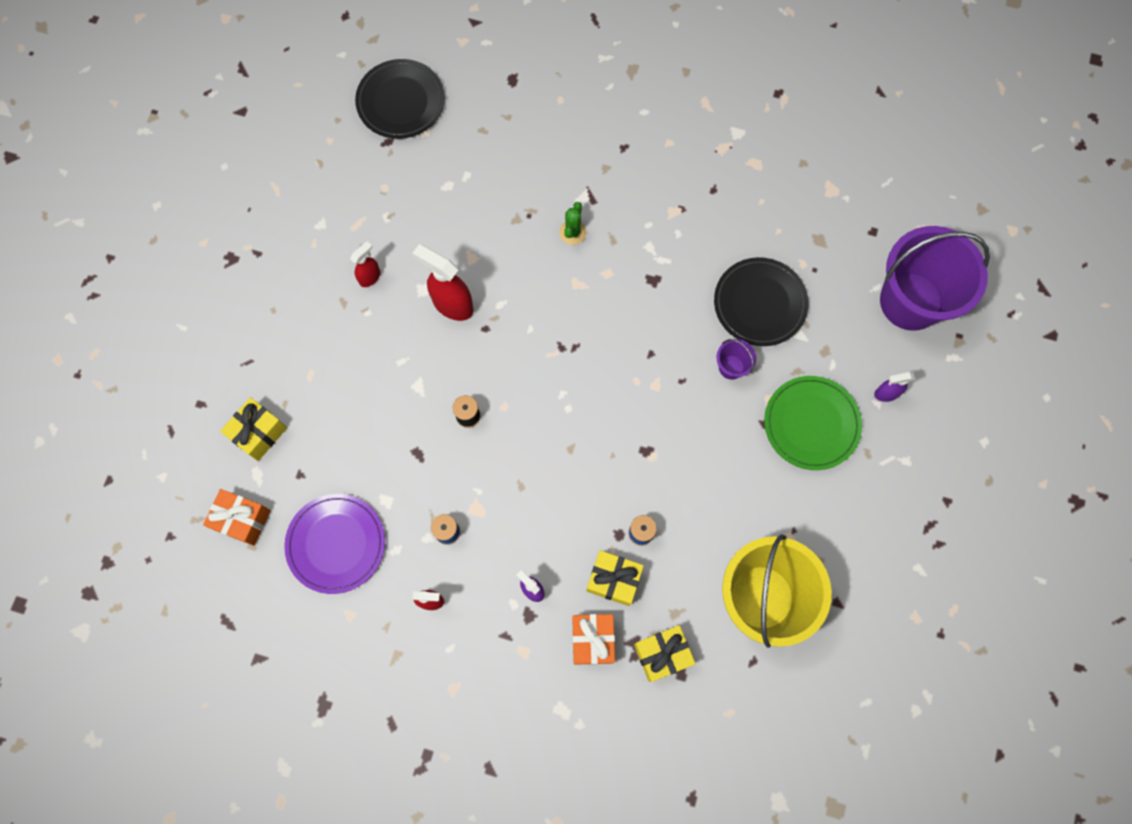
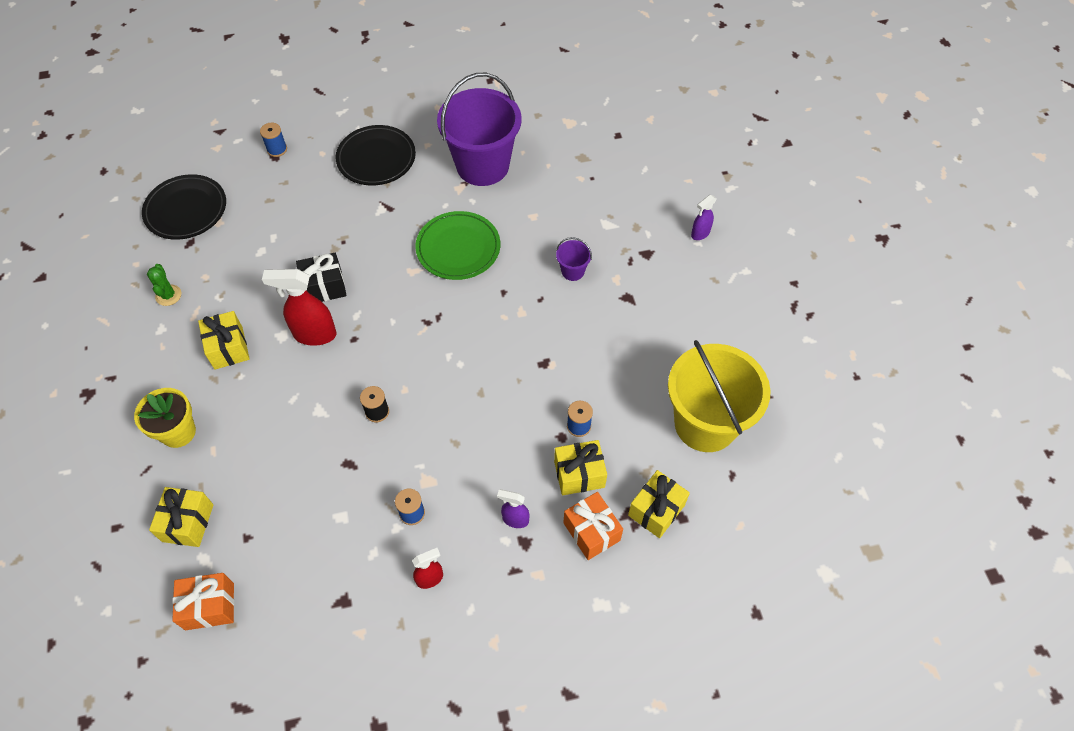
camera: 30 degrees left, 15 degrees down
(289, 340) = (178, 432): none -> yellow flower pot
(336, 544) = (313, 578): purple plate -> none
(370, 277) = (228, 348): red spray bottle -> yellow gift
(486, 257) = (324, 287): none -> black gift
(519, 73) = (277, 149): none -> blue spool
(572, 232) = (387, 237): green cactus -> green cactus (168, 295)
(760, 303) = (566, 218): black plate -> black plate (376, 158)
(811, 424) = (659, 280): green plate -> green plate (458, 248)
(910, 301) = (675, 166): purple bucket -> purple bucket (482, 166)

